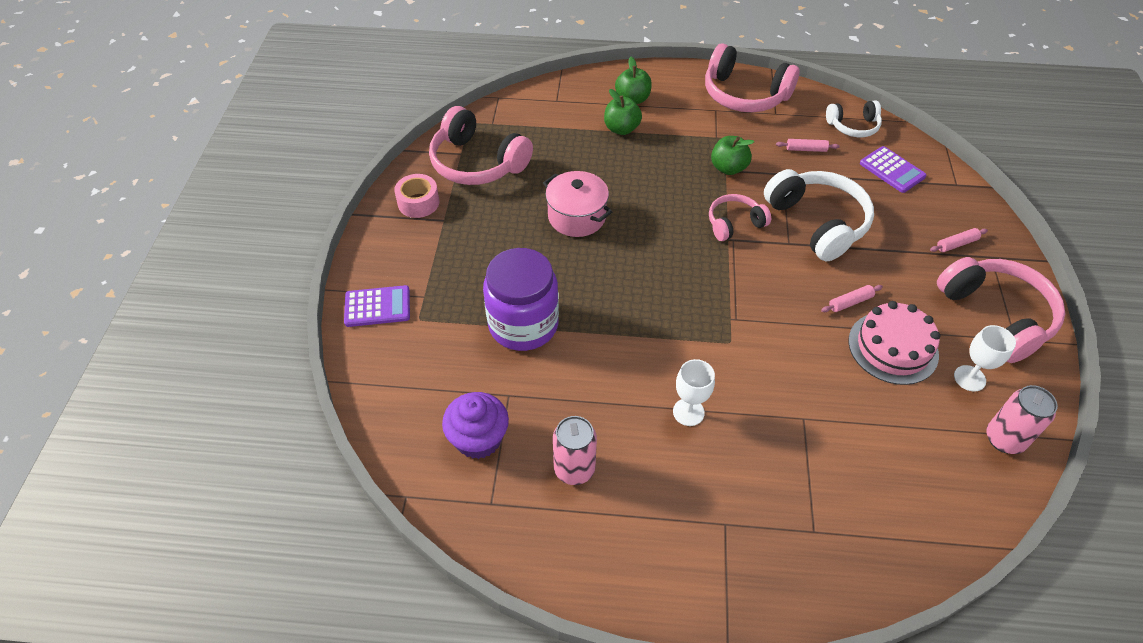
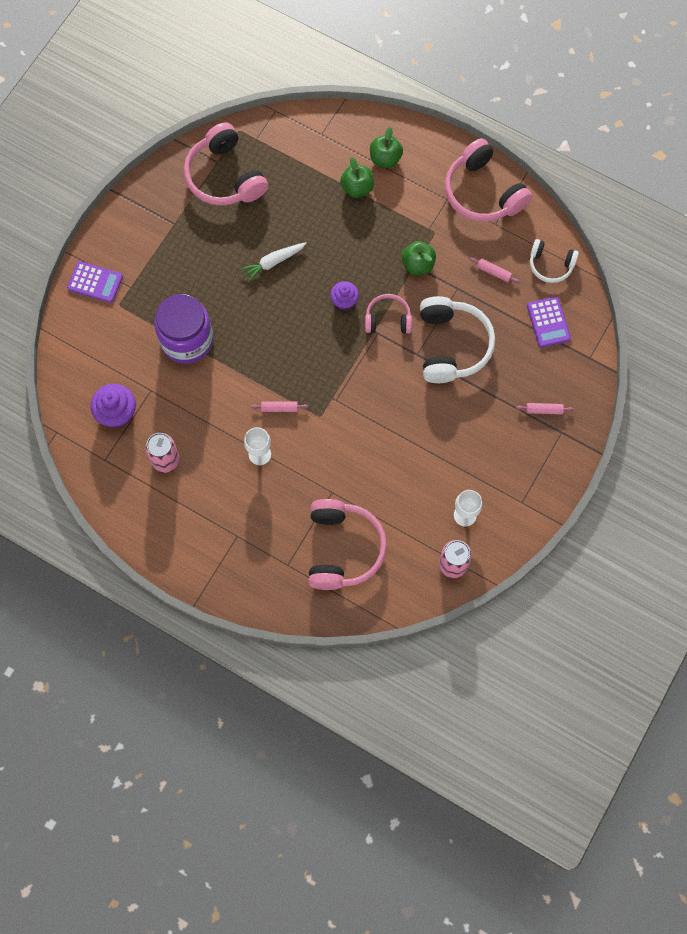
camera: 25 degrees right, 20 degrees up
(418, 202) = (163, 198): pink tape -> none
(577, 217) = (273, 262): pink pot -> white carrot
(677, 224) = (344, 301): none -> purple cupcake
(850, 302) = (426, 423): pink rolling pin -> pink rolling pin (279, 408)
(893, 347) = (430, 470): pink cake -> none
(996, 316) = (523, 479): pink headphones -> pink headphones (343, 548)

